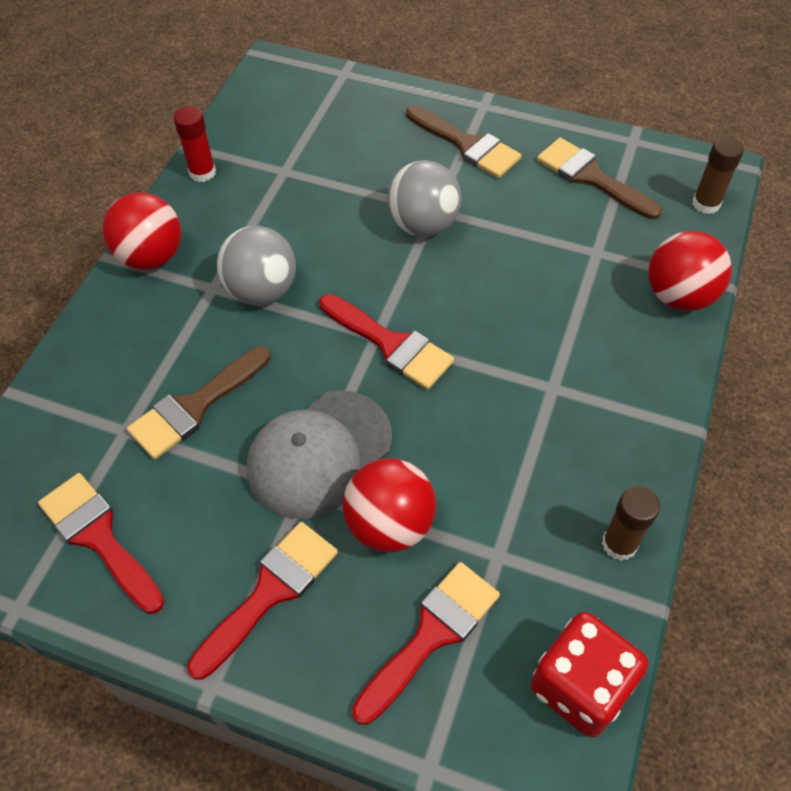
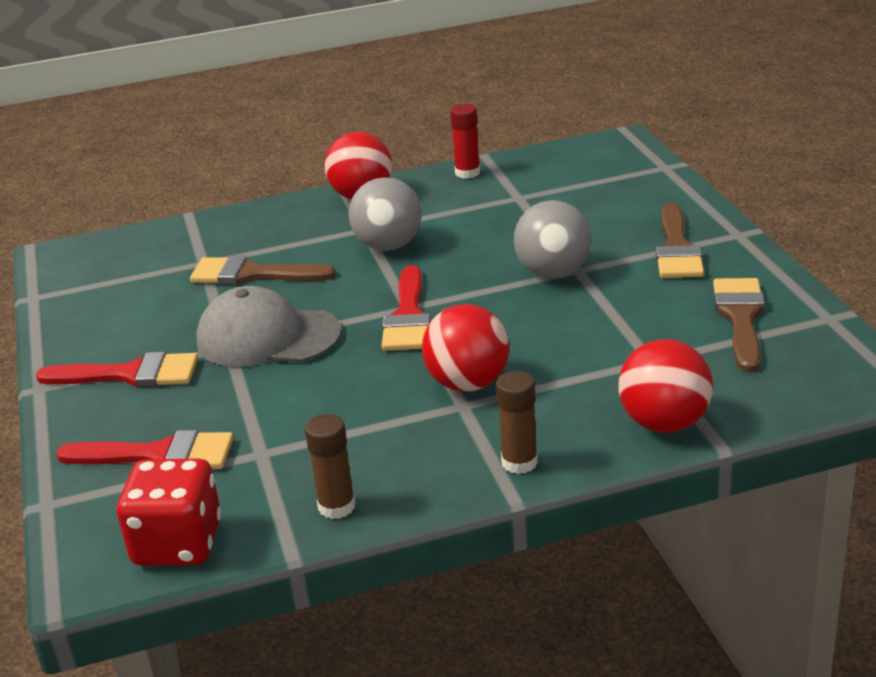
camera: 55 degrees right, 25 degrees down
(99, 537) = (110, 296): red brush -> none
(390, 524) = (238, 393): red ball -> red ball (468, 383)
(706, 204) = (813, 389): brown glue stick -> brown glue stick (519, 462)

